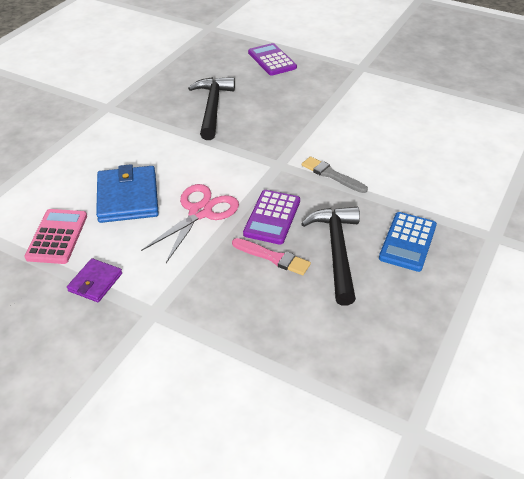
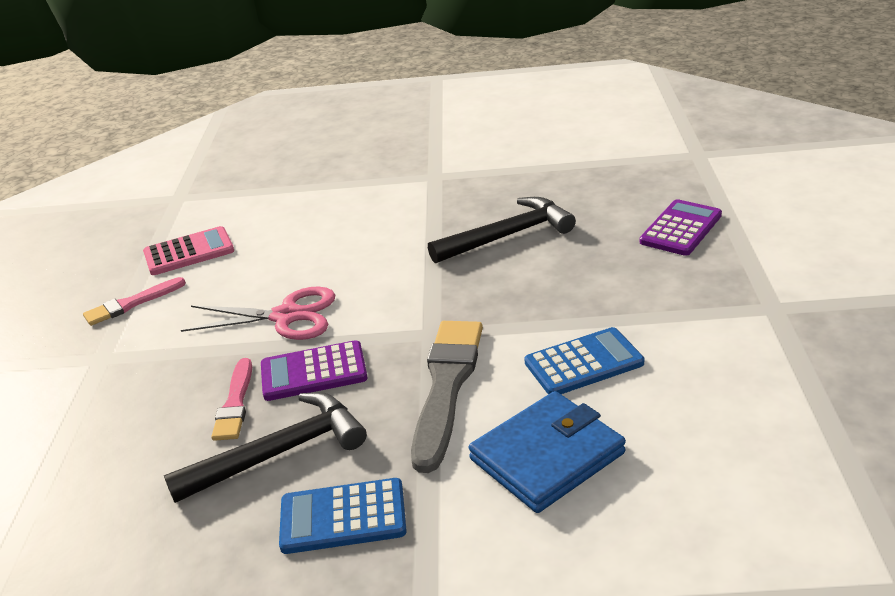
camera: 65 degrees right, 10 degrees down
(95, 282) = (131, 304): purple wallet -> pink brush
(128, 197) = (279, 261): blue wallet -> blue wallet (547, 456)
(331, 175) = (446, 386): grey brush -> grey brush, size x1.76
(353, 129) = (584, 363): none -> blue calculator

